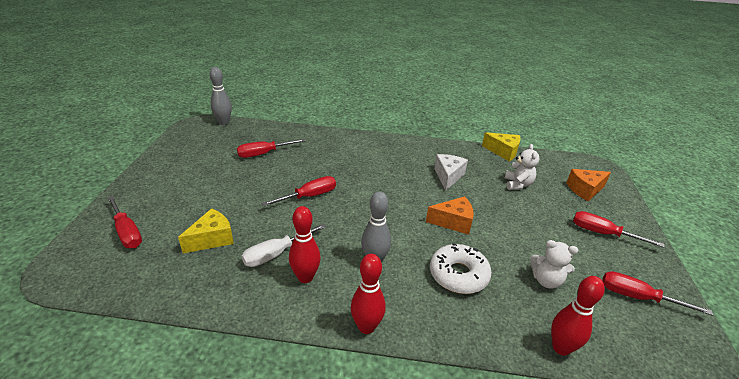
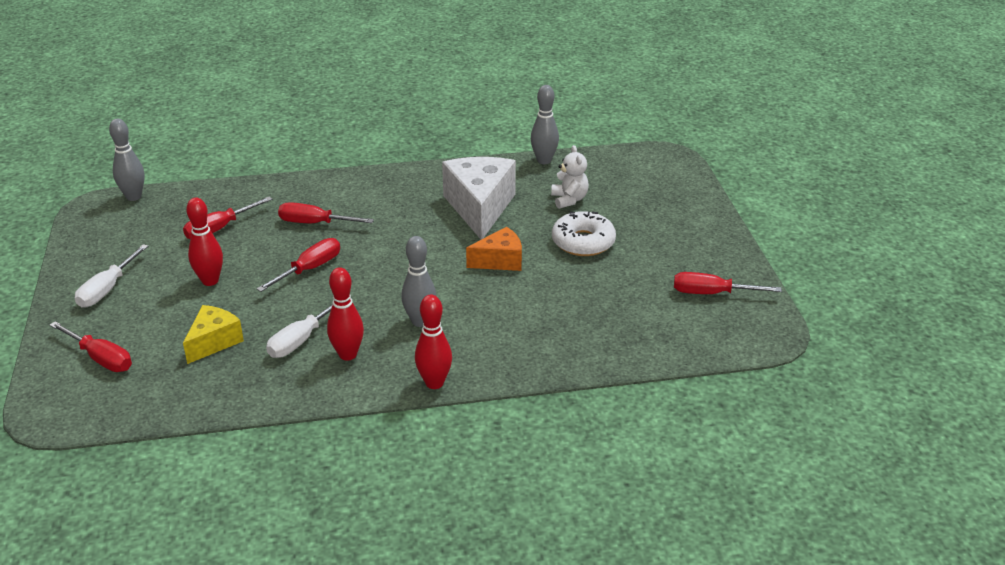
camera: 15 degrees left, 0 degrees up
(167, 180) = (107, 290): none -> white screwdriver
(448, 176) = (480, 208): white cheese -> white cheese, size x1.75
(458, 275) = (519, 314): white donut -> white donut (583, 242)
(503, 152) = (544, 160): yellow cheese -> grey bowling pin
(546, 280) = (615, 299): white teddy bear -> none
(561, 348) = (636, 355): red bowling pin -> red bowling pin (210, 281)
(585, 190) = (652, 189): orange cheese -> none
(602, 233) = (674, 236): red screwdriver -> red screwdriver (314, 223)

